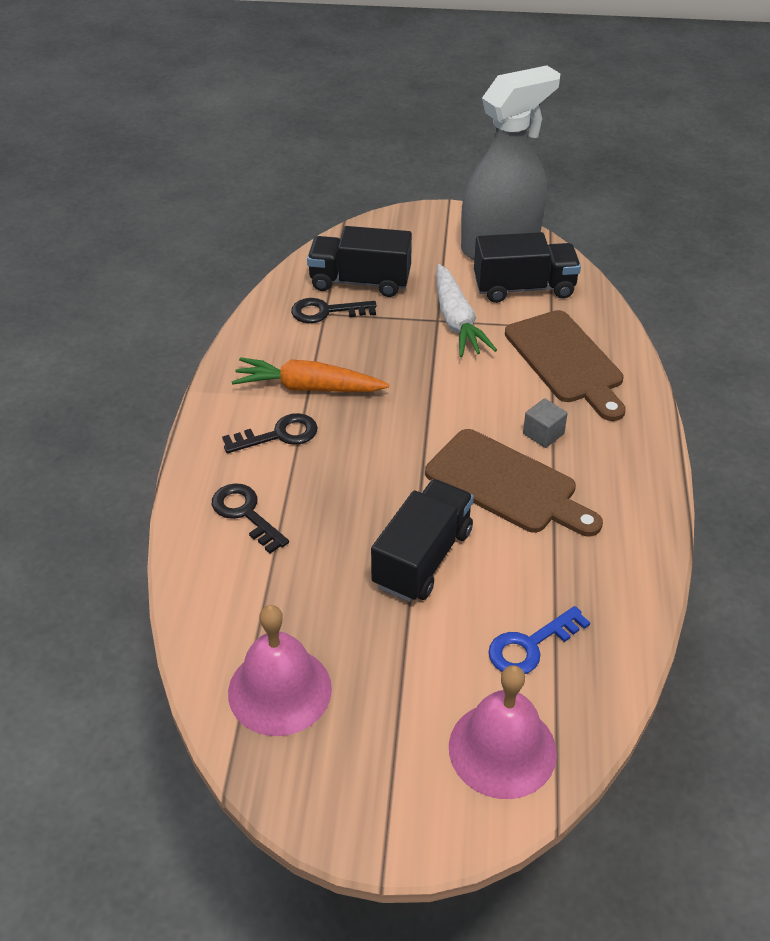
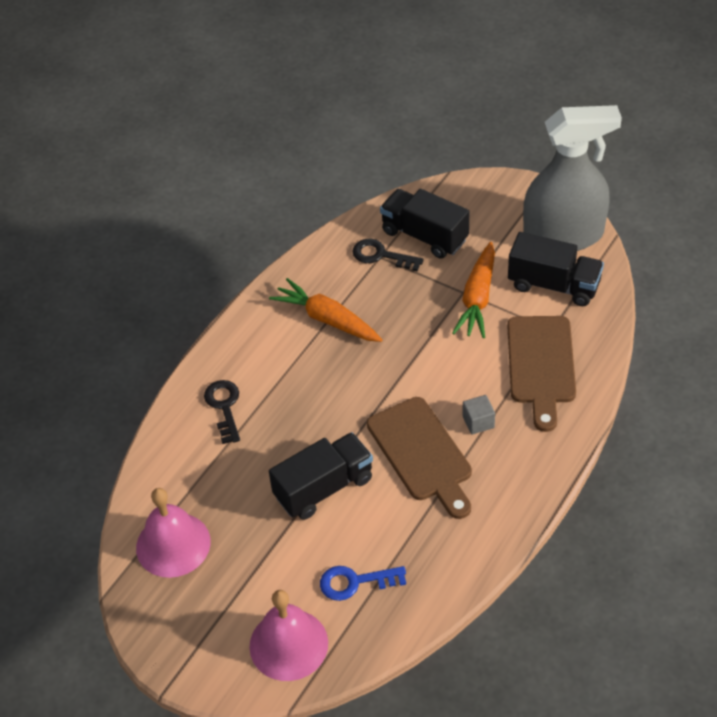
camera: 30 degrees right, 5 degrees up
(278, 435) = (283, 352): black key -> none
(457, 321) = (477, 298): white carrot -> orange carrot

